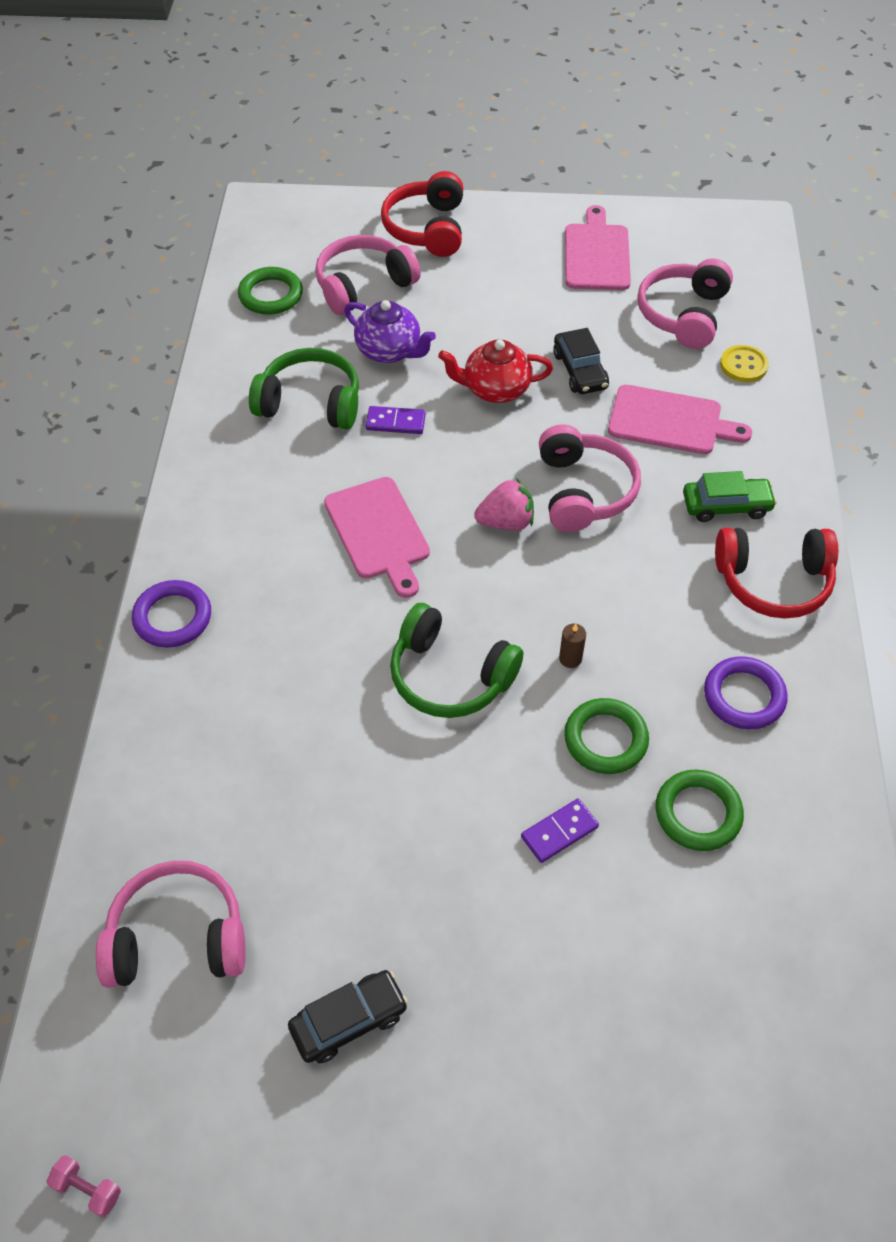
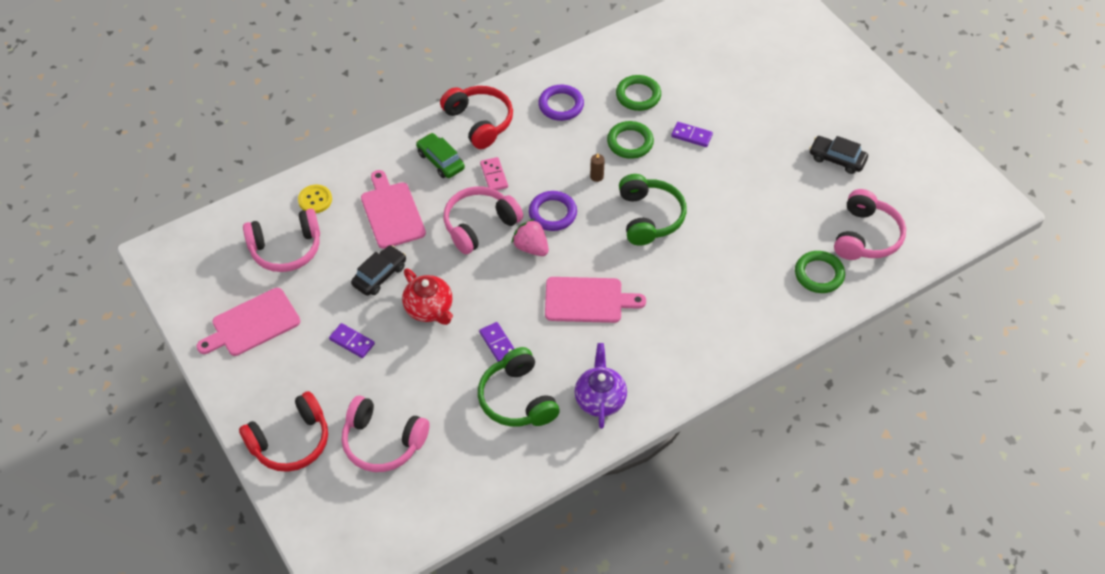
camera: 125 degrees left, 0 degrees up
(88, 1189) = (973, 198): pink dumbbell -> none
(172, 617) = (724, 357): purple ring -> purple ring (552, 213)
(178, 937) = (866, 236): pink headphones -> pink headphones turned 120 degrees counterclockwise
(271, 295) = (434, 493): green ring -> green ring (819, 274)
(378, 532) = (587, 300): pink cutting board -> pink cutting board turned 60 degrees clockwise
(390, 351) = (437, 385): purple teapot -> purple teapot (600, 399)
(507, 313) = (352, 342): none -> purple domino
(658, 547) = (494, 175): none -> pink domino

